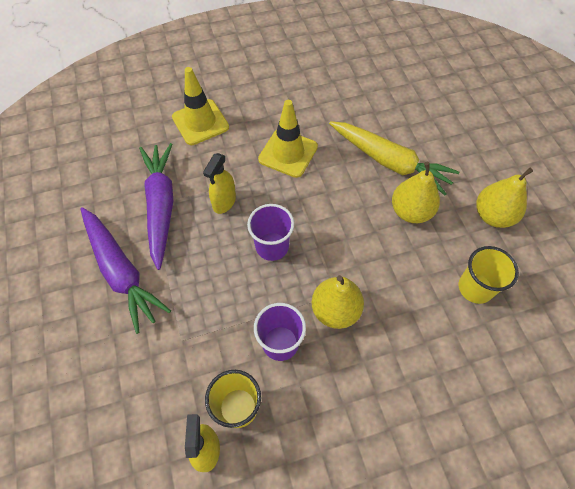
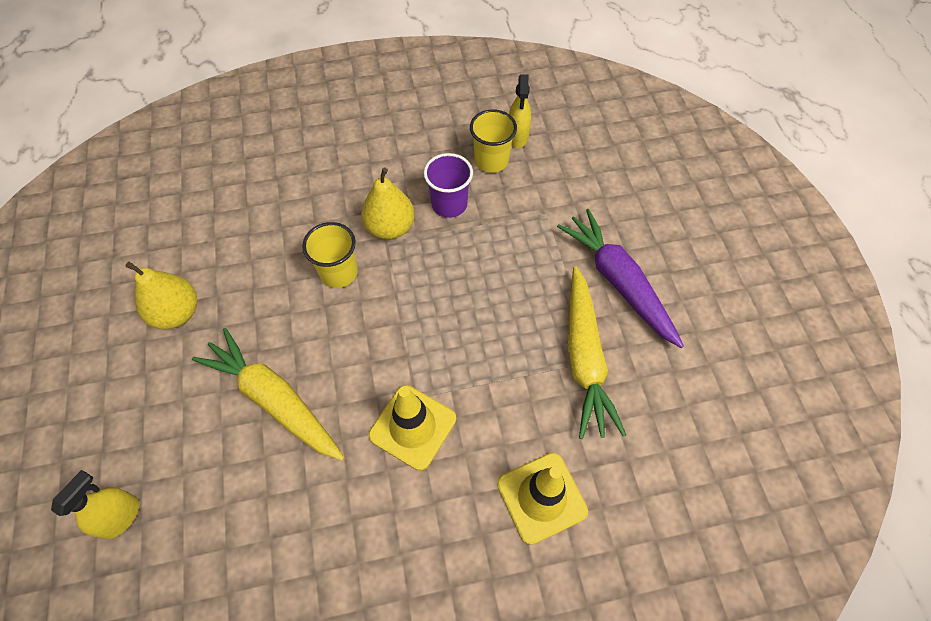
camera: 175 degrees left, 0 degrees up
(161, 206) = (584, 358): purple carrot -> yellow carrot
(224, 202) = (504, 357): yellow spray bottle -> yellow spray bottle (121, 517)
(272, 246) = (448, 297): purple cup -> none
(411, 211) = (273, 326): yellow pear -> none
(475, 288) = (239, 237): yellow cup -> yellow cup (339, 272)

